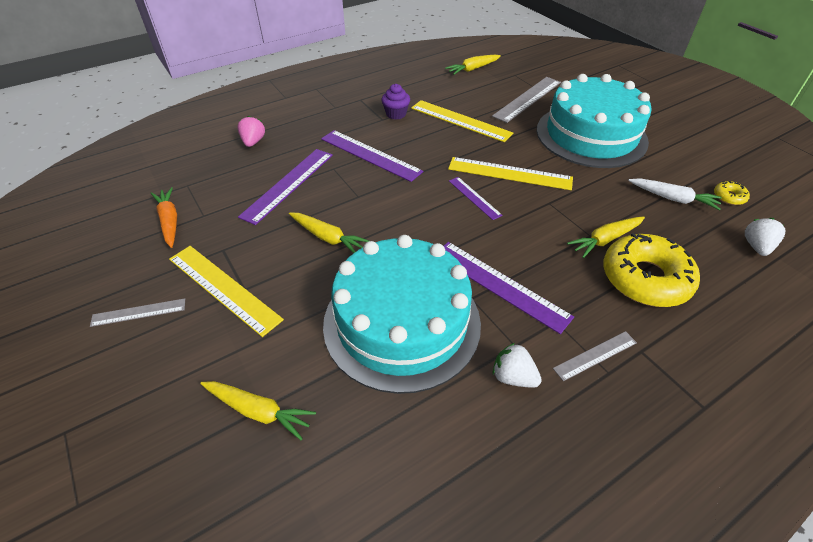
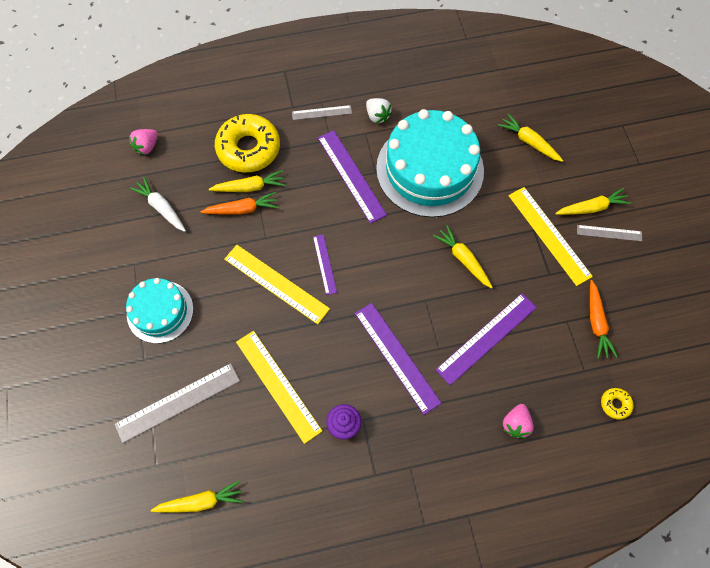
camera: 160 degrees left, 20 degrees up
(160, 338) = (591, 208): none -> yellow carrot
(591, 135) = (160, 311): turquoise cake -> turquoise cake, size x0.57
(593, 218) = (242, 209): none -> orange carrot
(729, 197) = (115, 194): yellow donut -> yellow donut (615, 404)
(756, 246) = (147, 147): white strawberry -> pink strawberry

